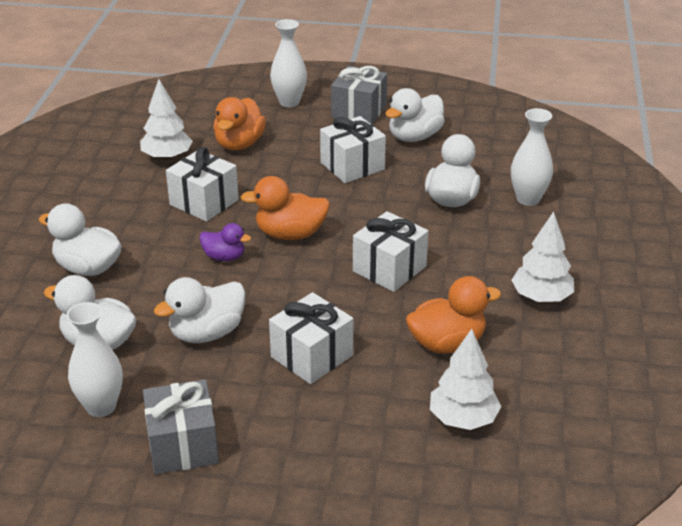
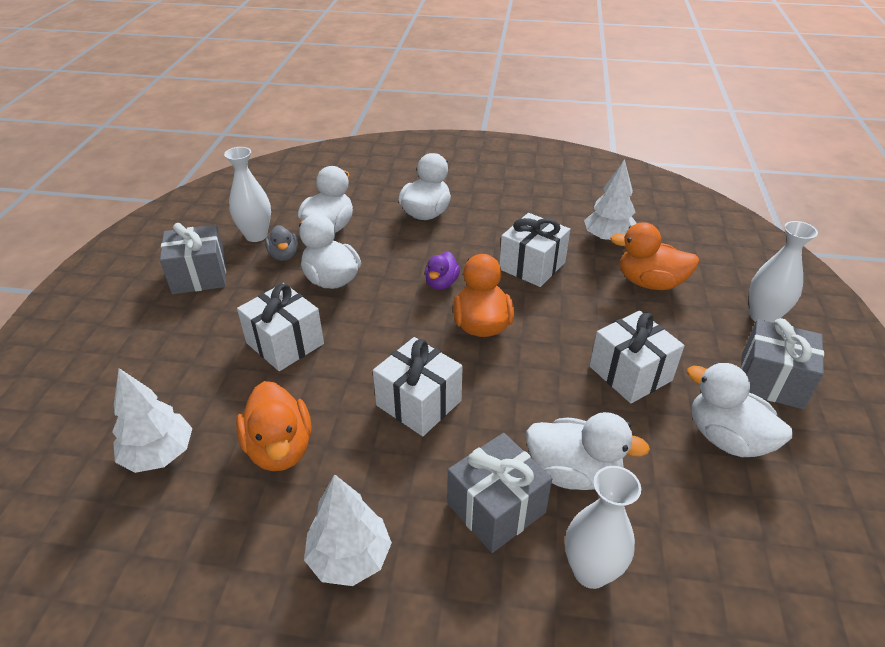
camera: 90 degrees right, 5 degrees up
(152, 375) = (284, 255): none -> grey duck
(488, 233) = (496, 508): none -> grey gift

